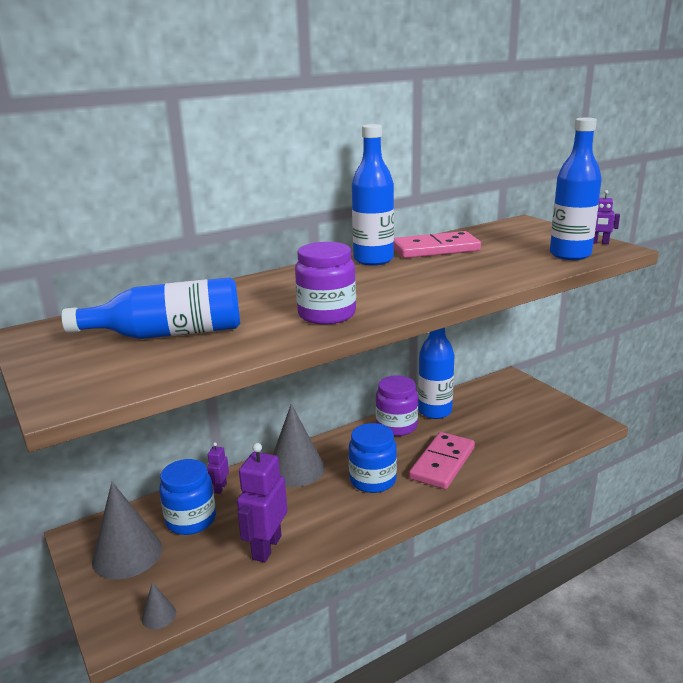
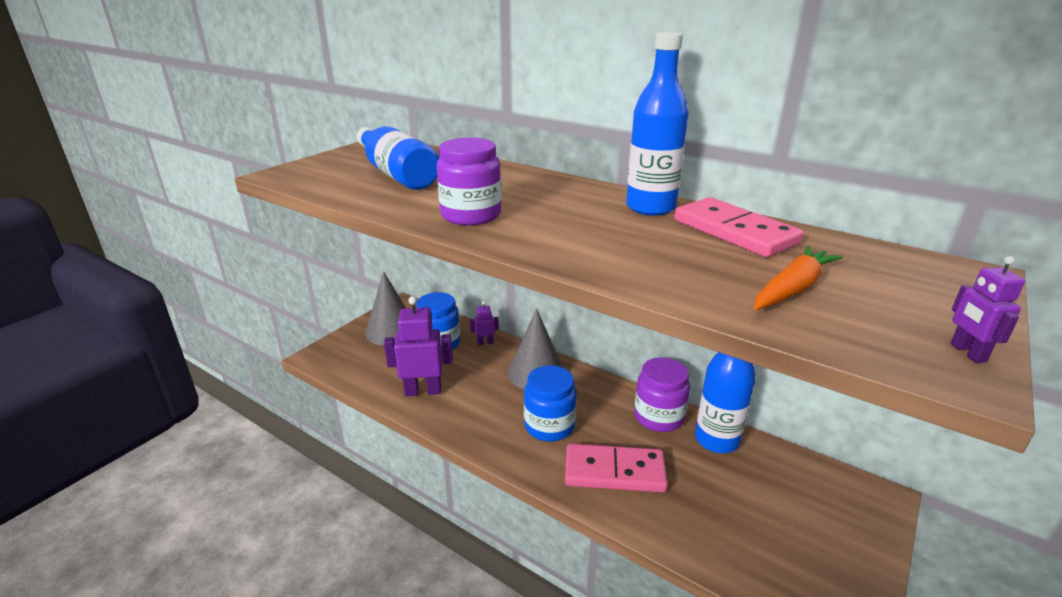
camera: 65 degrees right, 5 degrees up
(158, 615) = (335, 367): grey cone -> none
(522, 254) = (792, 289): none -> orange carrot
(570, 255) = (849, 328): blue bottle -> none

